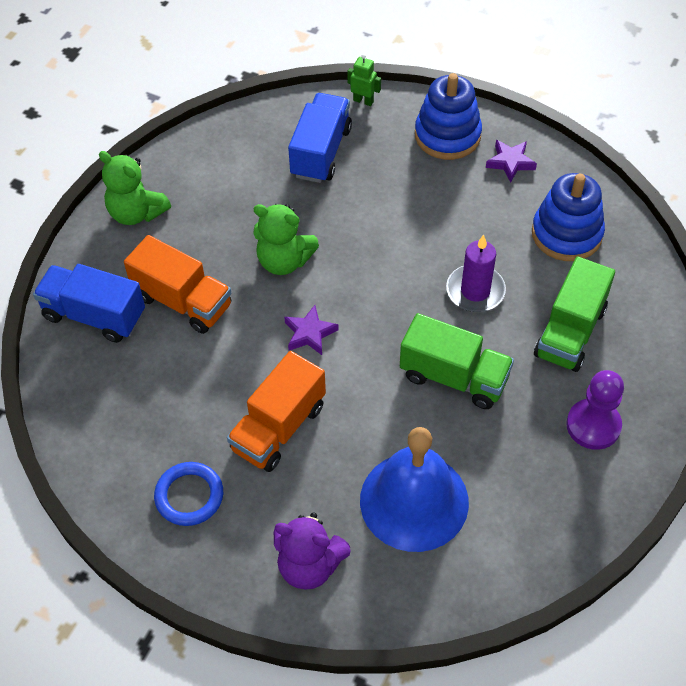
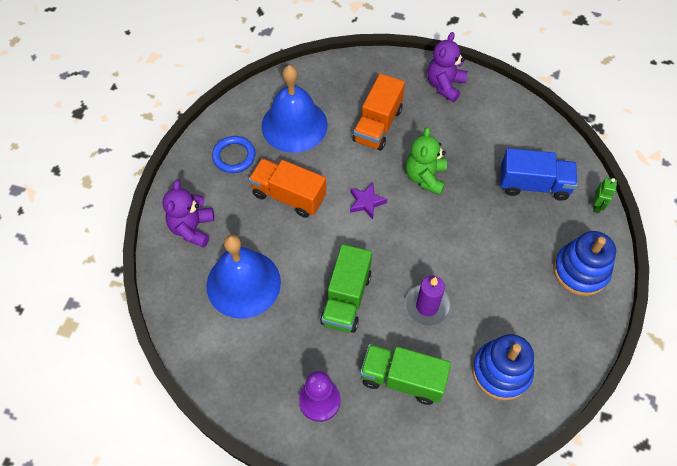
camera: 80 degrees right, 5 degrees up
(94, 315) = (357, 81): blue truck -> none
(136, 213) = (445, 85): green teddy bear -> purple teddy bear
(153, 407) = (294, 125): none -> blue bell
(510, 162) = (566, 322): purple star -> none

